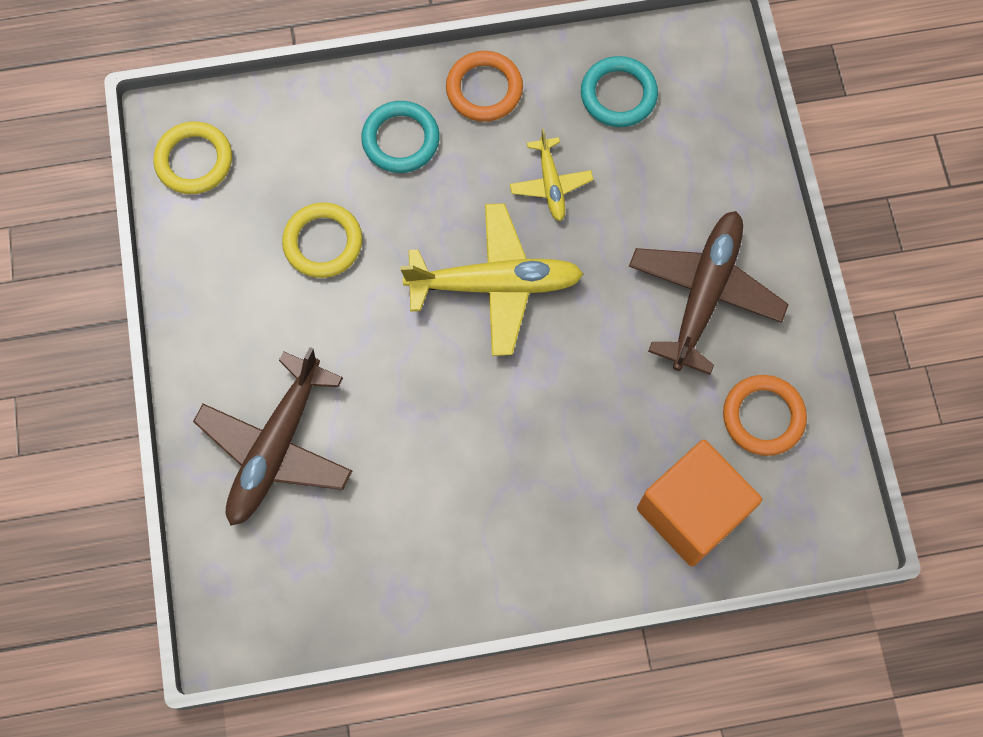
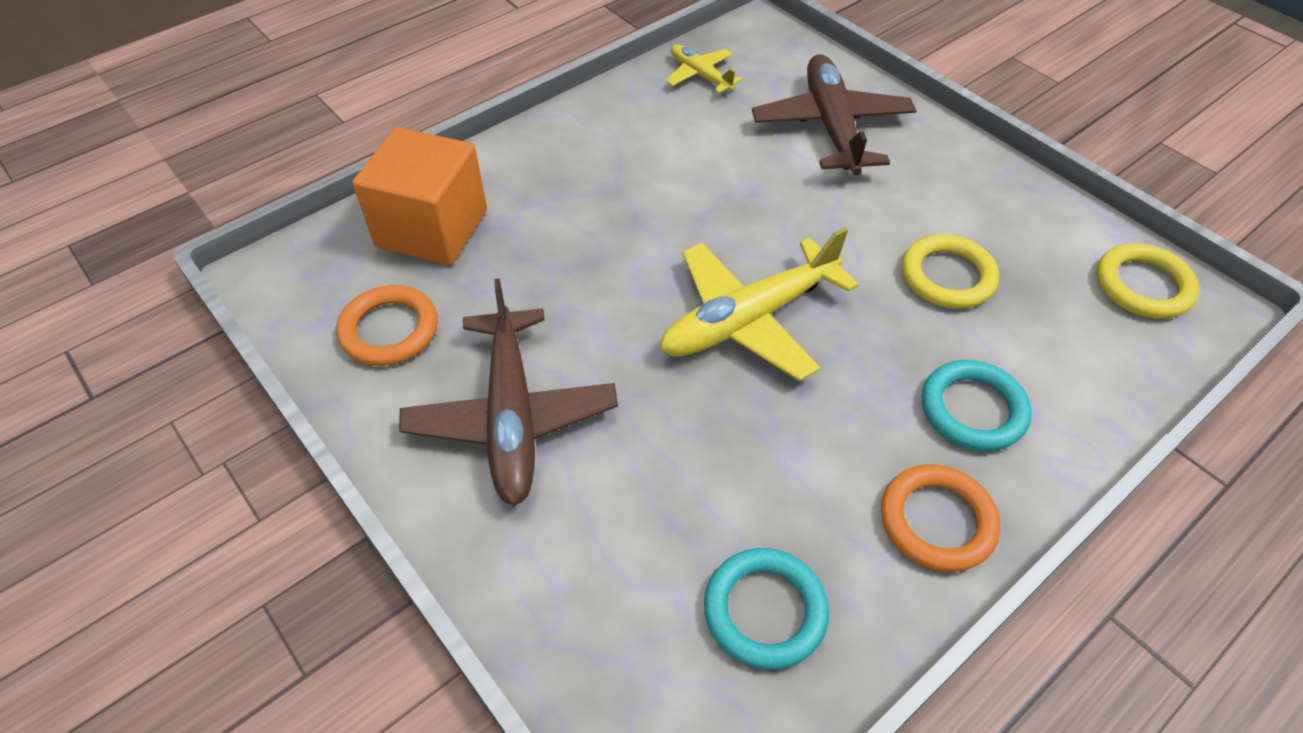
camera: 150 degrees right, 20 degrees down
(550, 184) = (768, 448): yellow plane -> yellow plane (700, 75)

